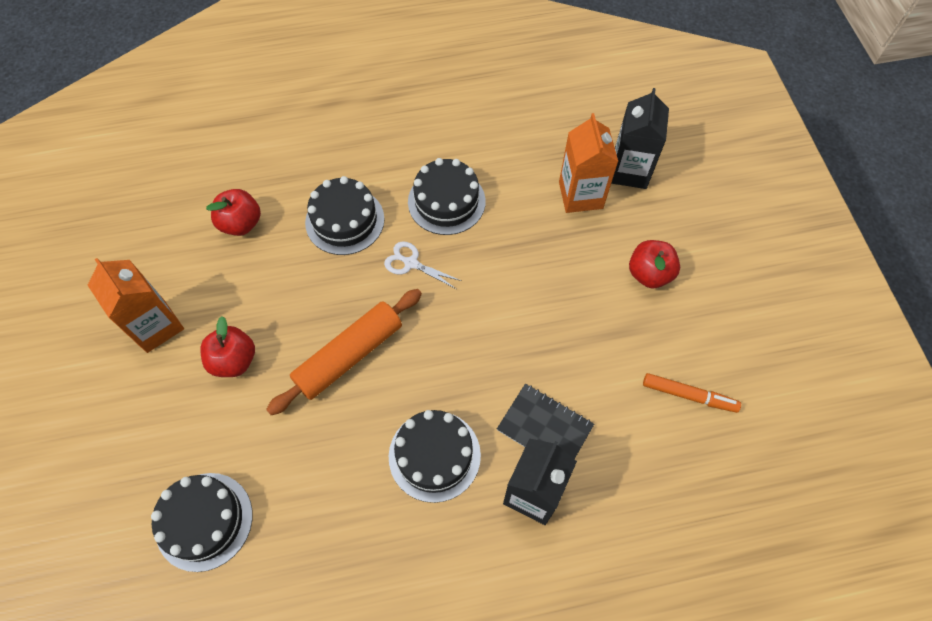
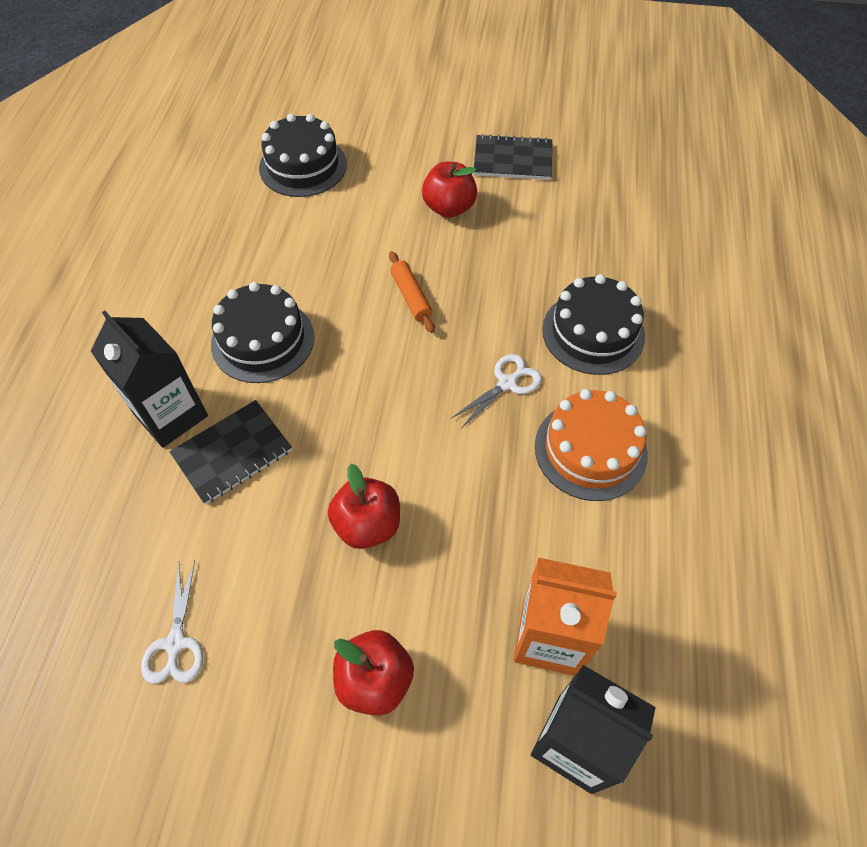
camera: 110 degrees right, 5 degrees down
(156, 326) = (512, 160): orange carton -> black notebook
(241, 223) = (618, 239): red apple -> red apple (367, 524)
(349, 356) = (411, 297): orange rolling pin -> orange rolling pin, size x0.51
(446, 201) = (590, 450): black cake -> orange cake
(689, 395) = (176, 643): orange marker -> white scissors

